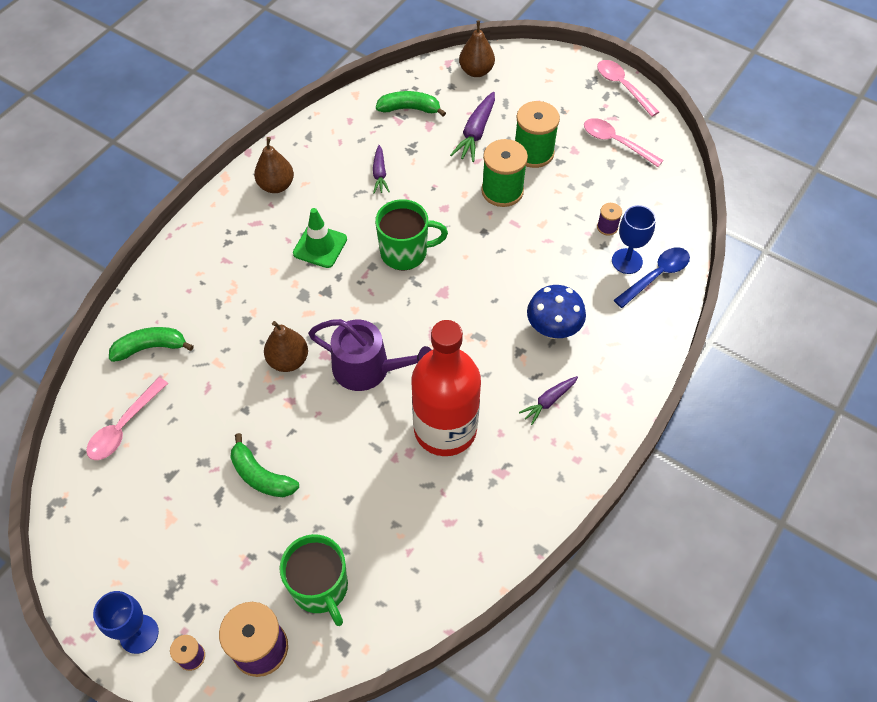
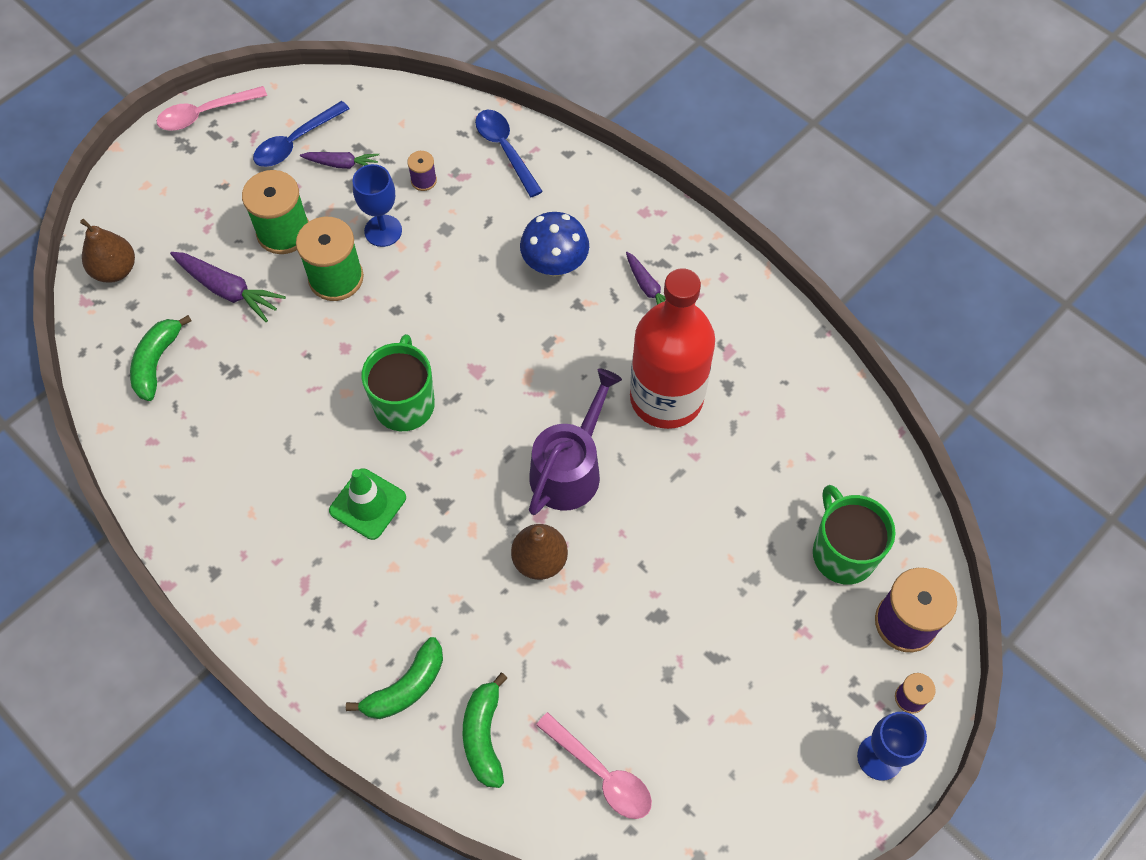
camera: 80 degrees left, 5 degrees up
(261, 476) = (697, 606): green banana -> green banana (406, 687)
(276, 185) = (244, 550): brown pear -> none
(320, 588) = (842, 552): green mug -> green mug turned 90 degrees counterclockwise
(379, 173) = (263, 415): purple carrot -> purple carrot (341, 164)
(616, 142) = (295, 142): pink spoon -> blue spoon
(627, 261) = (477, 172): blue goblet -> blue goblet (383, 231)

